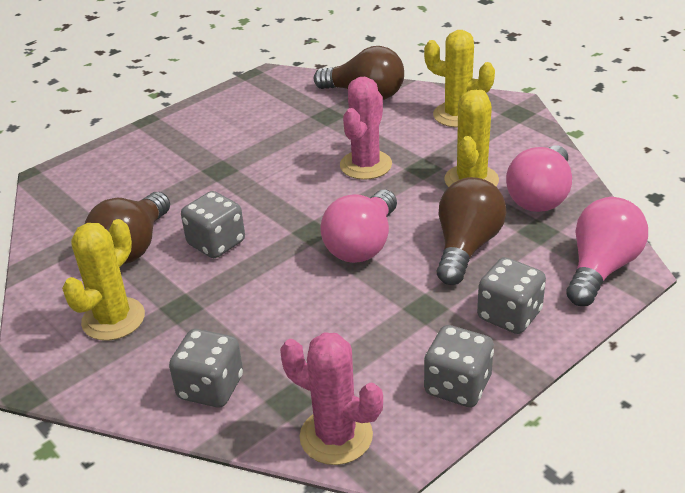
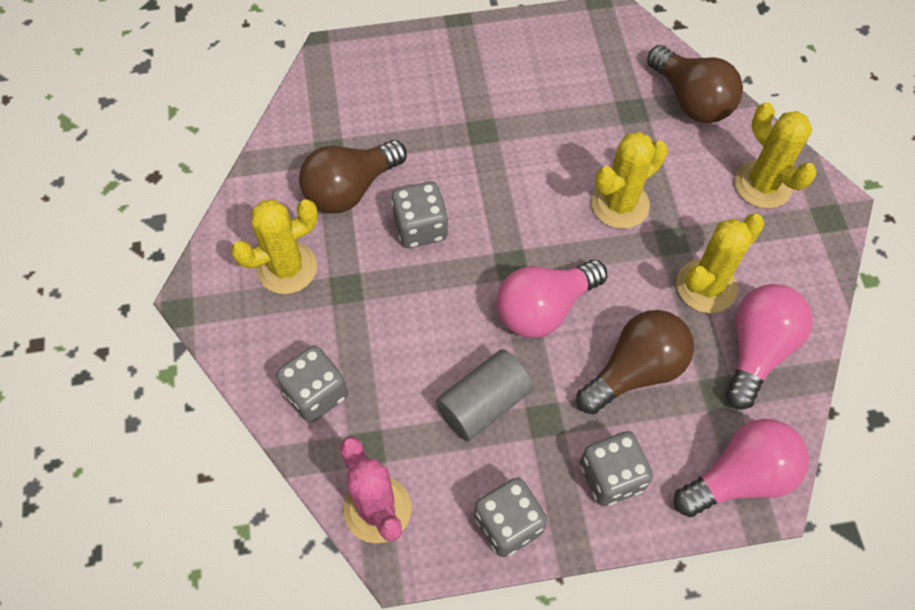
camera: 30 degrees right, 25 degrees up
(366, 165) = (620, 204): pink cactus -> yellow cactus
(366, 322) = (484, 404): none -> grey cylinder
(540, 196) = (757, 349): pink light bulb -> pink light bulb turned 150 degrees clockwise

